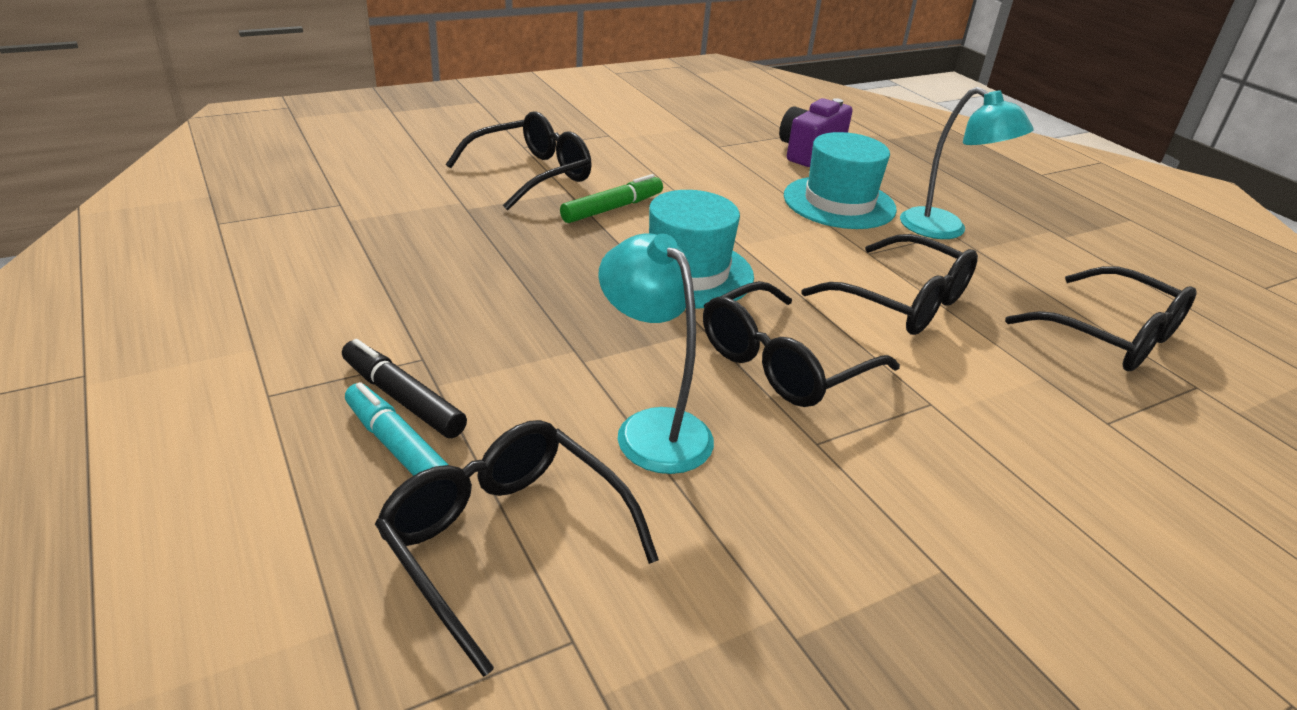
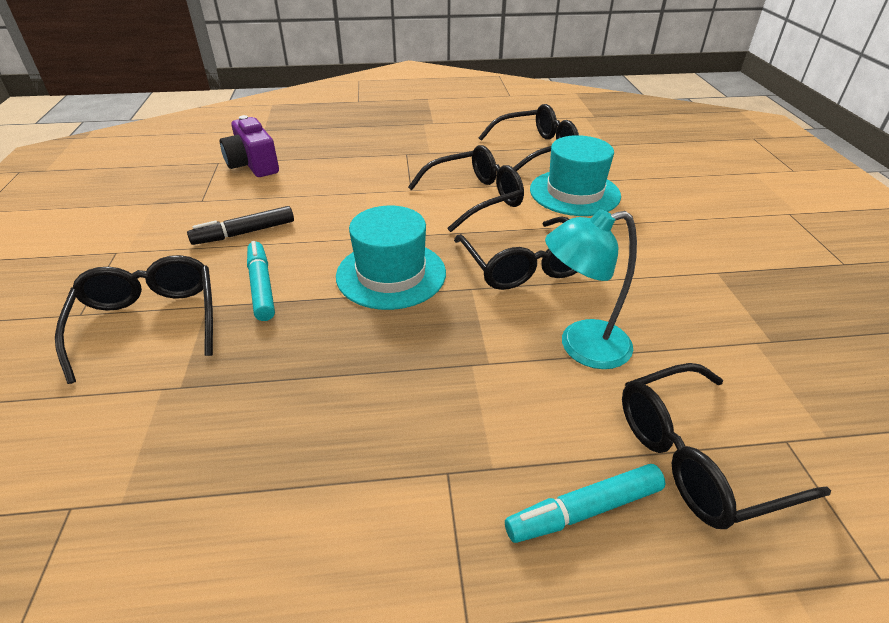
camera: 65 degrees left, 5 degrees up
(403, 399) = (508, 498): black marker -> black marker (244, 233)
(612, 208) = (261, 287): green marker -> turquoise marker
(839, 203) = (338, 178): turquoise hat -> turquoise hat (574, 193)
(945, 230) = (401, 154): turquoise lamp -> none

